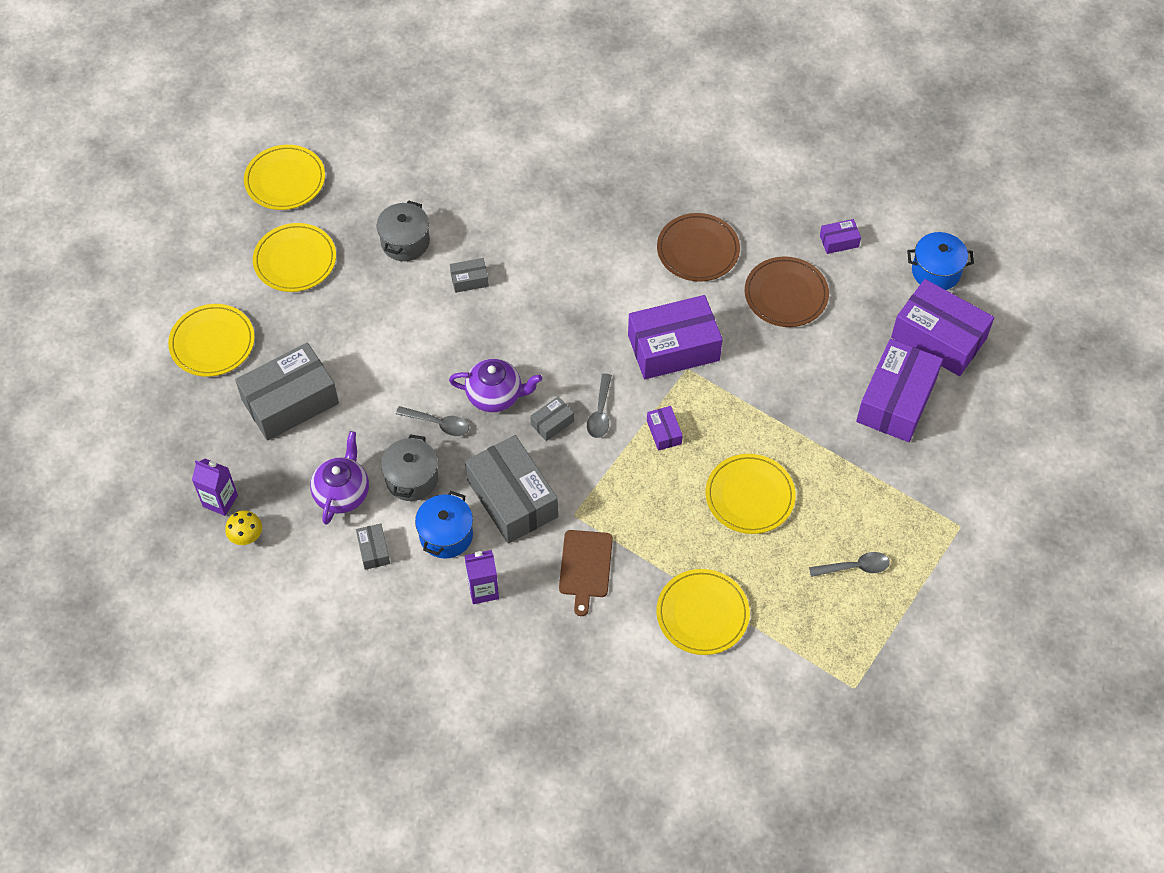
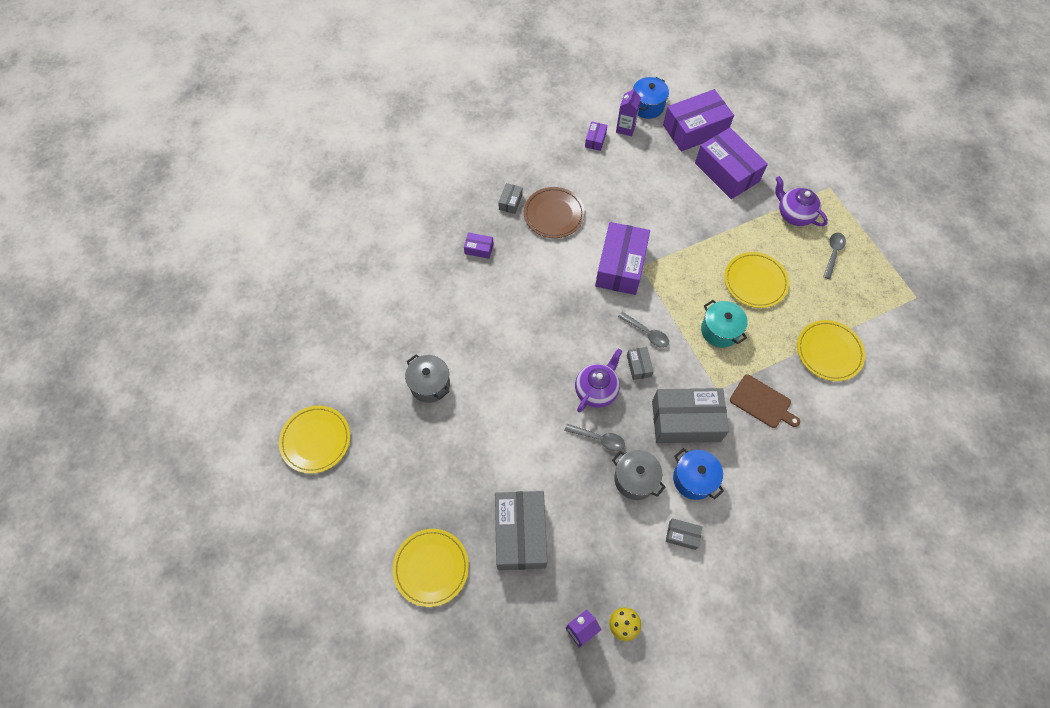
camera: 60 degrees left, 5 degrees up
(295, 260) = (394, 468): yellow plate -> none
(342, 493) = (622, 534): purple teapot -> purple teapot (794, 214)
(438, 424) = (599, 439): grey spoon -> grey spoon turned 60 degrees clockwise
(469, 280) = (490, 359): grey box -> grey box (510, 202)
(483, 590) = (750, 476): purple carton -> purple carton (625, 128)
(654, 485) = (720, 330): none -> turquoise pot
(664, 432) = (682, 304): purple box -> purple box (479, 249)
(786, 294) = (617, 186): brown plate -> none

